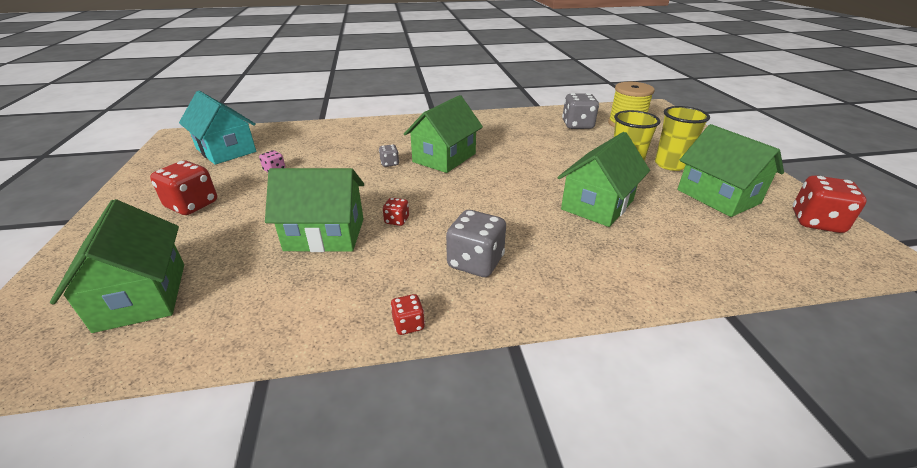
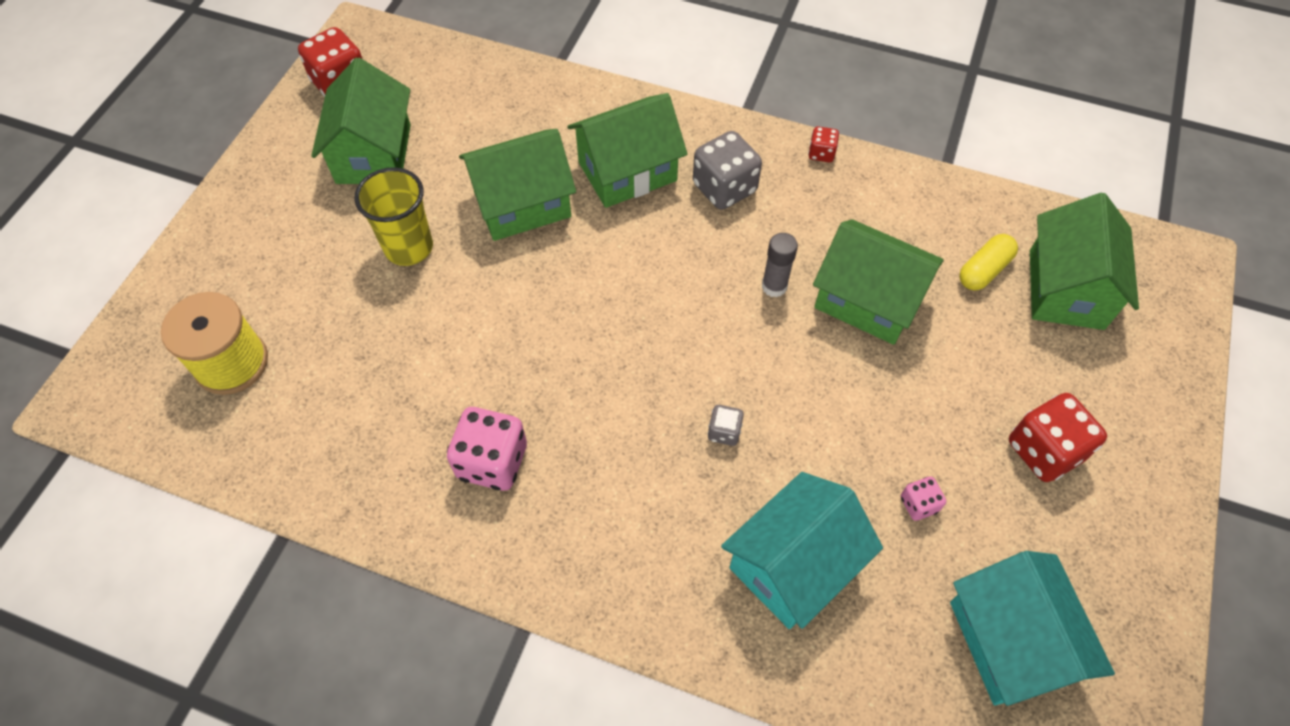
camera: 150 degrees left, 25 degrees up
(224, 284) = (983, 270): none -> yellow capsule
(335, 143) = (793, 564): none -> turquoise house
(397, 220) = (774, 286): red dice -> grey glue stick
(444, 158) = (629, 406): green house -> green house (627, 171)
(487, 132) = (492, 462): none -> pink dice
(577, 125) = (316, 402): grey dice -> none
(670, 164) = (335, 228): yellow cup -> none

